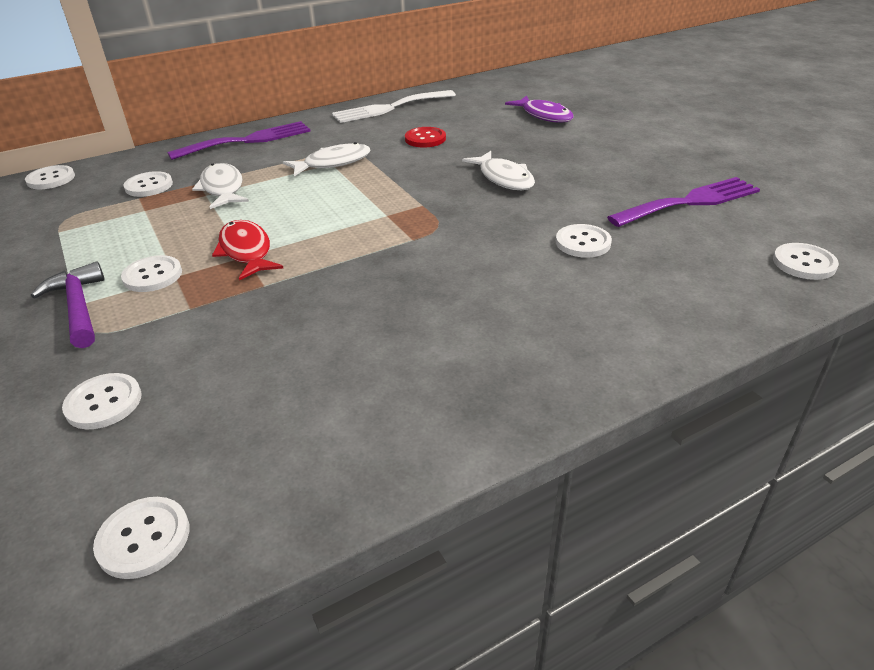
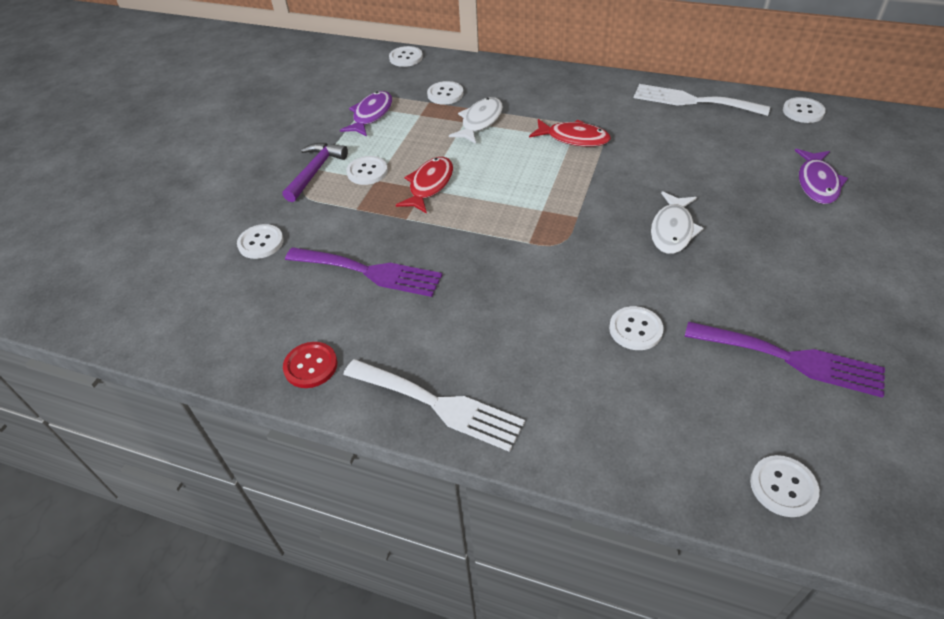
camera: 50 degrees right, 10 degrees up
(80, 234) = (371, 115): none -> purple fish
(143, 539) = (197, 329): white button -> white button (803, 111)
(248, 140) = (549, 83): purple fork -> purple fork (369, 272)
(333, 163) = (573, 138): white fish -> red fish
(425, 139) = (672, 152): red button -> red button (310, 366)
(536, 387) = (439, 405): none -> white fork

